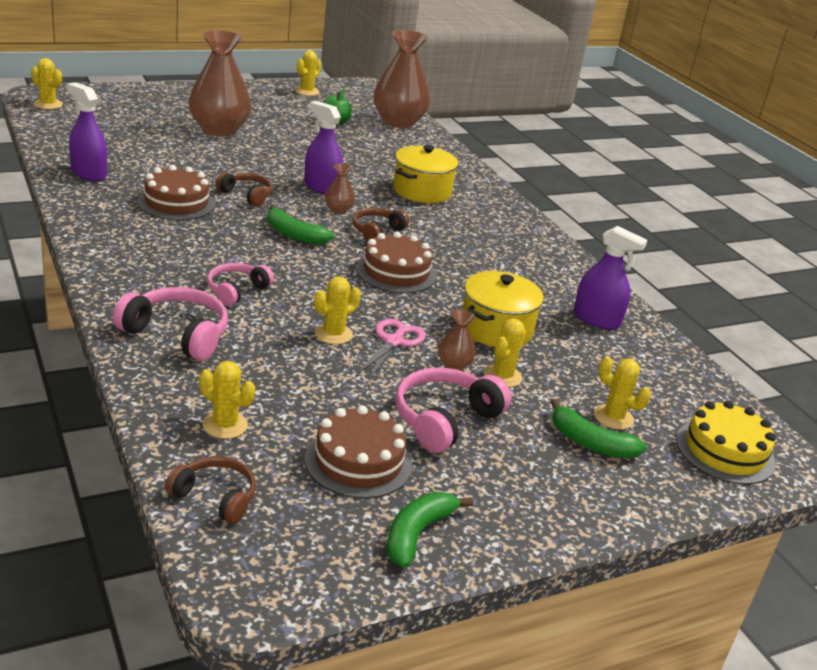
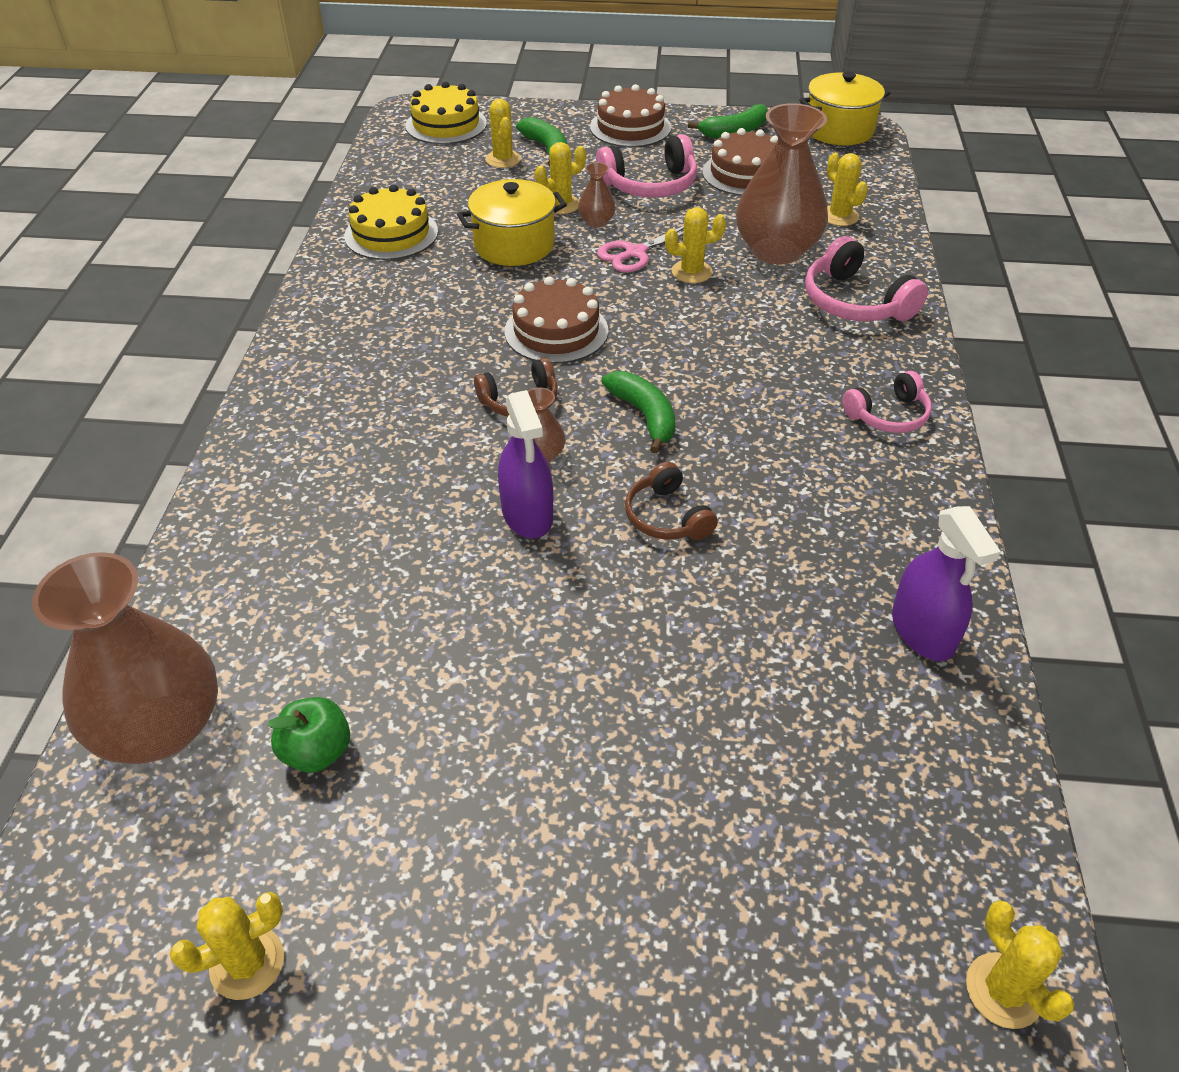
camera: 145 degrees left, 15 degrees up
(176, 203) = (789, 518): brown cake -> brown cake (630, 127)
(215, 497) = (865, 175): brown headphones -> none
(219, 129) = (611, 763): brown vase -> brown vase (776, 250)
(236, 291) = (768, 342): pink headphones -> pink headphones (888, 415)
(422, 191) = (364, 473): yellow pot -> yellow pot (839, 130)
(596, 319) = (391, 234): purple spray bottle -> yellow cake

